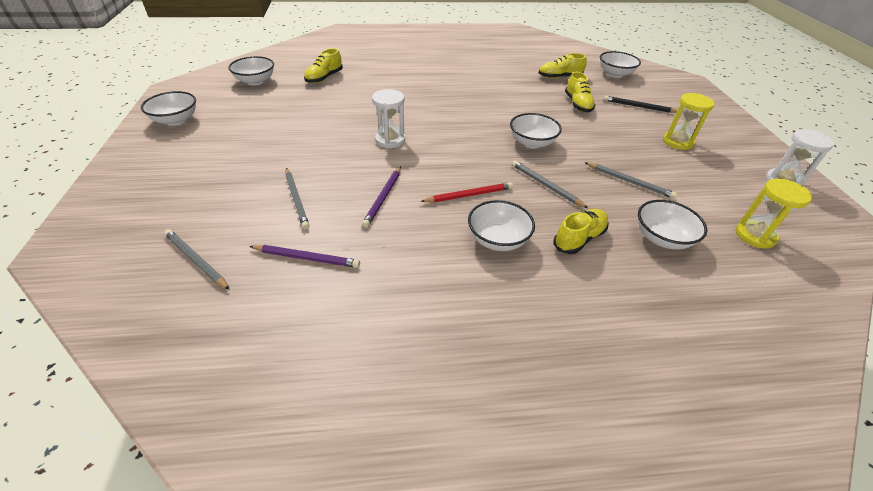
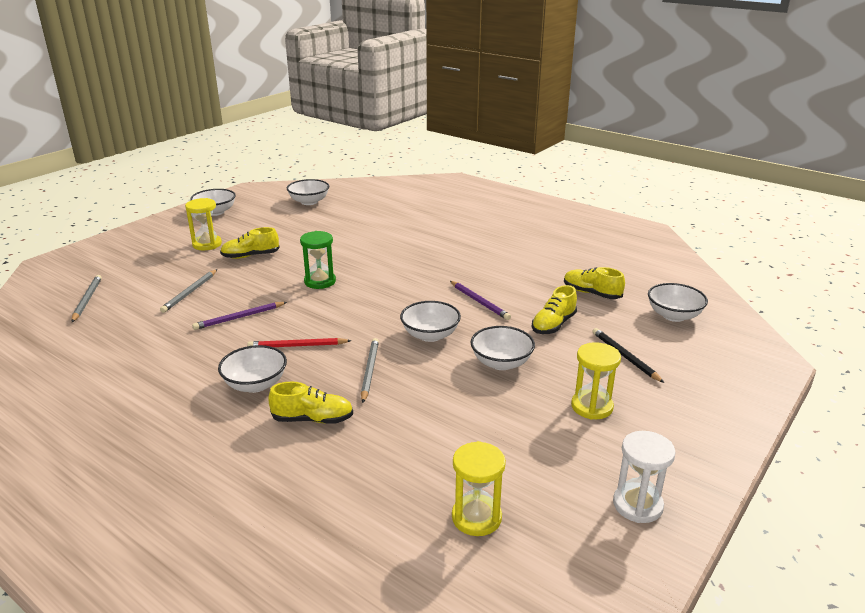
camera: 45 degrees right, 15 degrees down
(227, 151) = (207, 244): none -> yellow hourglass
(307, 258) = (134, 329): purple pencil -> purple pencil (479, 302)
(324, 78) = (362, 216): yellow shoe -> yellow shoe (250, 256)
(390, 140) = (320, 281): white hourglass -> green hourglass
(469, 195) = (297, 346): red pencil -> red pencil turned 150 degrees clockwise
(629, 182) = (452, 408): grey pencil -> none
(662, 238) = (380, 461): white bowl -> white bowl (501, 363)

